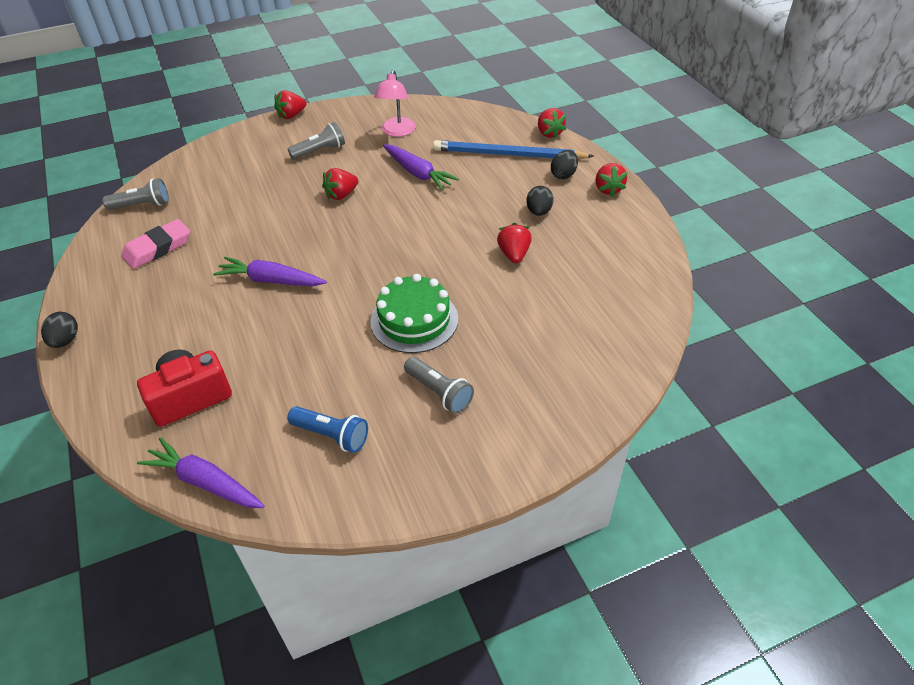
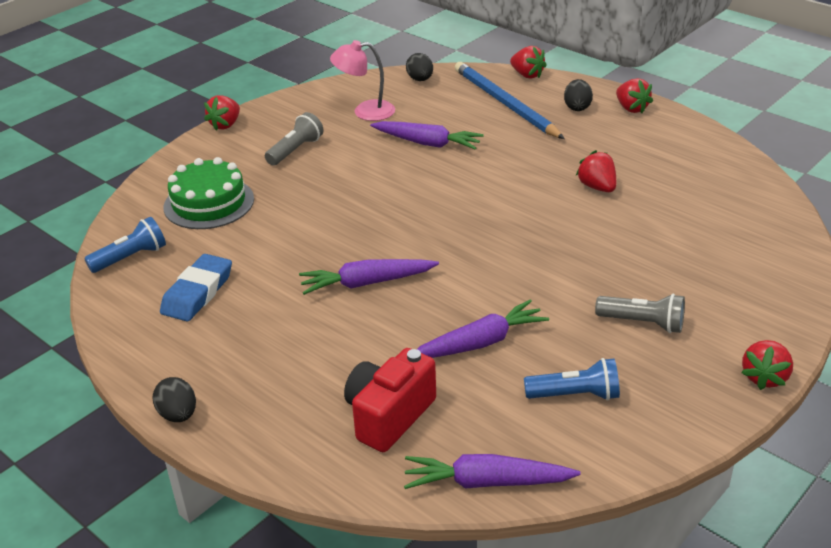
camera: 25 degrees left, 10 degrees down
(142, 205) = (131, 257): grey flashlight -> blue flashlight
(158, 248) = (197, 293): pink eraser -> blue eraser
(304, 361) = (480, 343): none -> purple carrot
(341, 195) = (363, 184): red strawberry -> red strawberry (764, 377)
(397, 132) = (365, 111): pink lamp -> pink lamp turned 105 degrees clockwise
(414, 320) = (556, 271): green cake -> green cake (209, 203)
(508, 154) = (505, 103): blue pencil -> blue pencil turned 75 degrees clockwise
(539, 212) = (585, 145): black egg -> black egg (420, 79)

